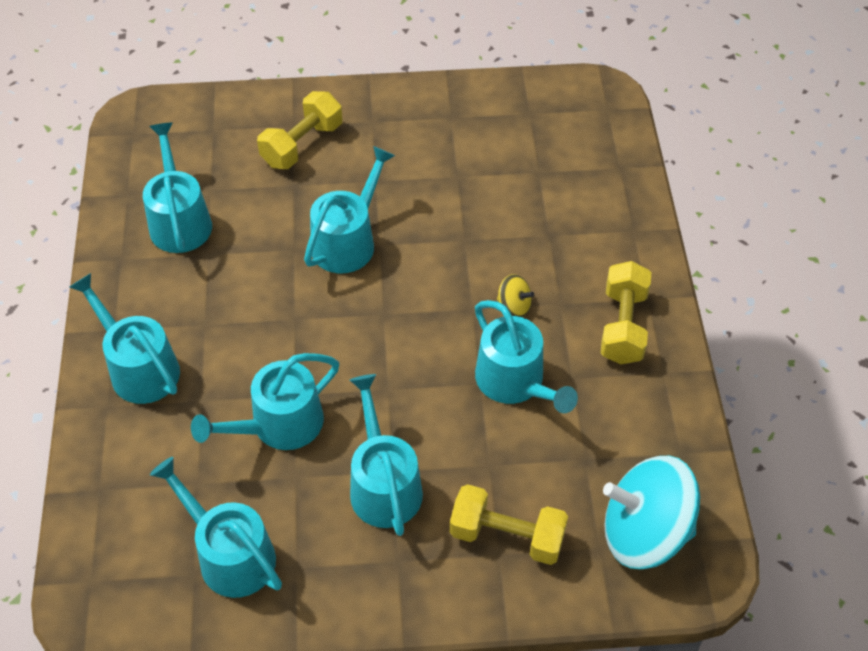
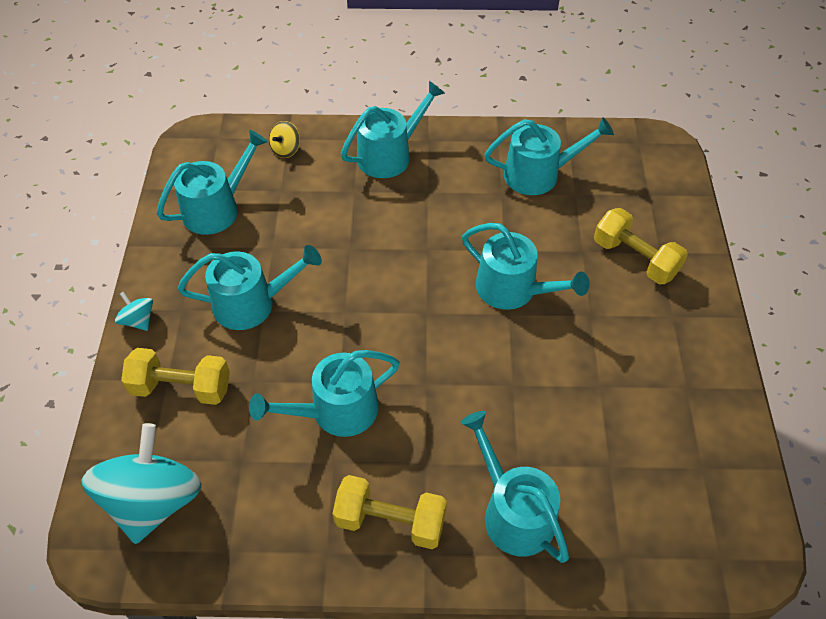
camera: 95 degrees right, 0 degrees up
(279, 425) = (322, 238): turquoise watering can -> turquoise watering can (513, 512)
(418, 607) = (138, 320): none -> turquoise spinning top
(507, 536) = (181, 387): yellow dumbbell -> yellow dumbbell turned 75 degrees clockwise
(514, 307) = (424, 420): yellow spinning top -> yellow spinning top (286, 150)

